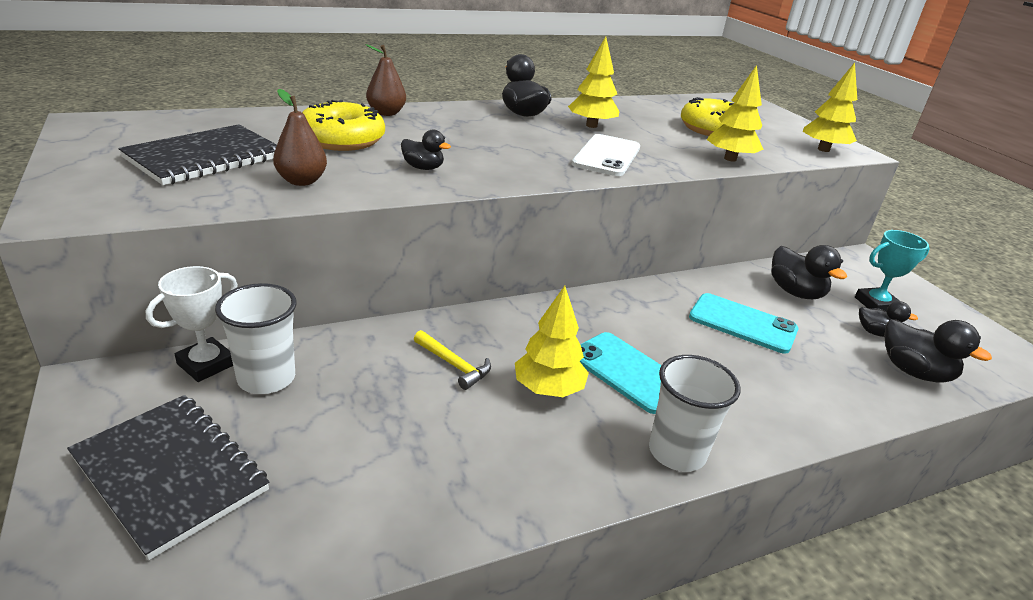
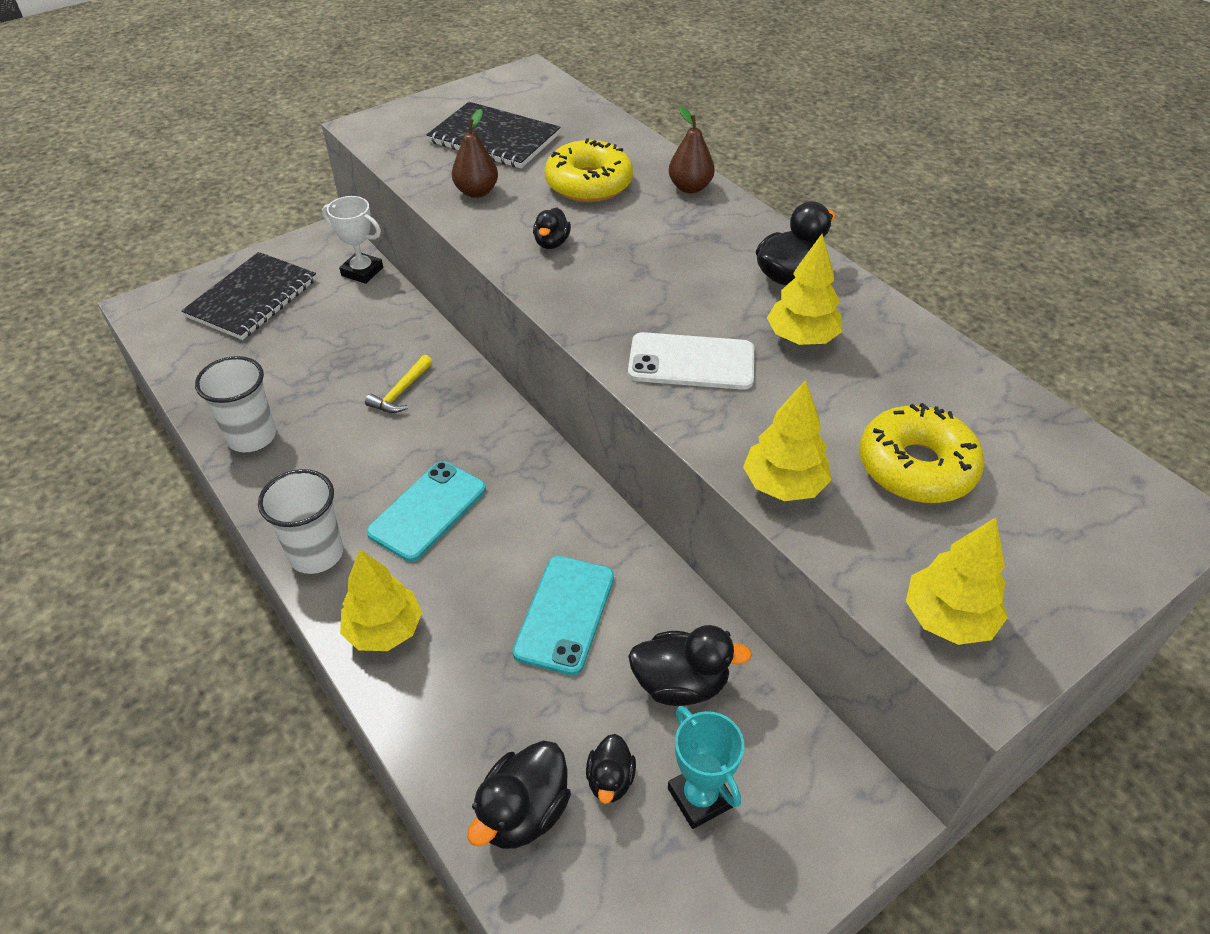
camera: 80 degrees right, 15 degrees up
(266, 378) = (354, 303): white cup -> white cup (251, 437)
(548, 389) = (383, 456): yellow tree -> yellow tree (384, 630)
(795, 292) = (680, 684): black duck -> black duck turned 135 degrees counterclockwise

